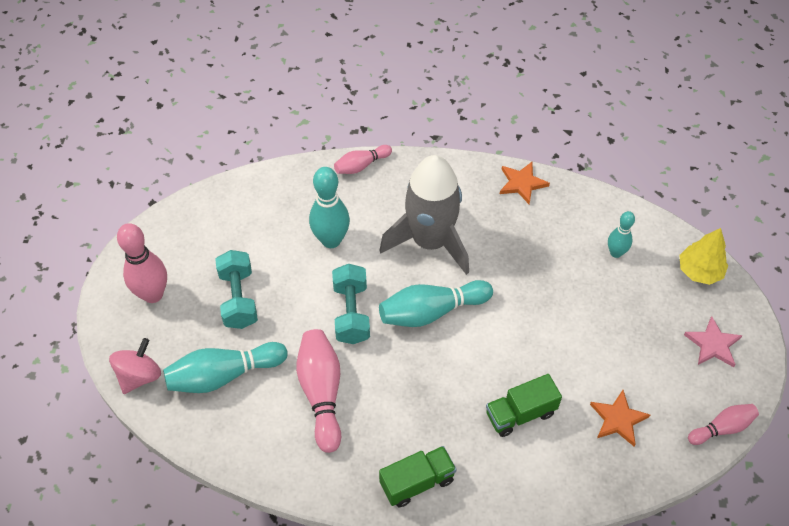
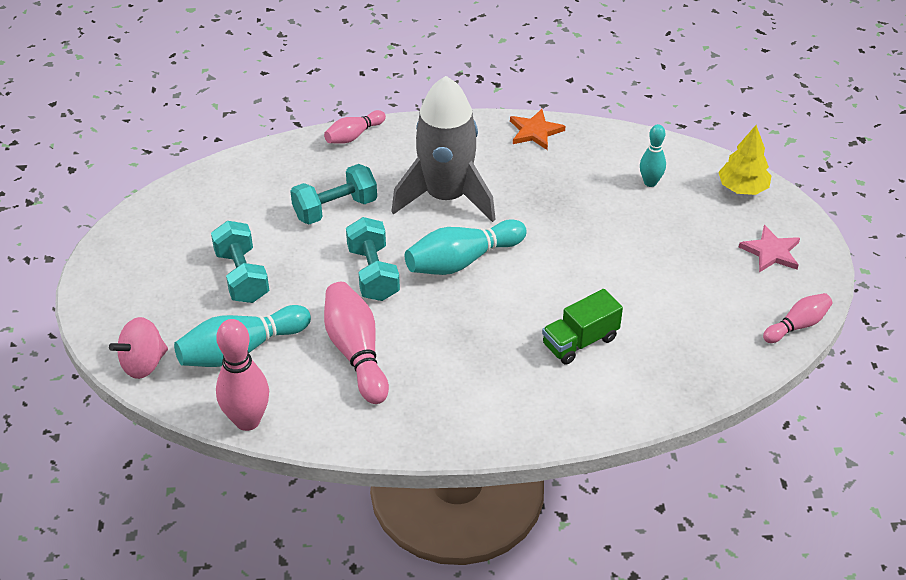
camera: 10 degrees left, 10 degrees down
(139, 376) = (143, 363): pink spinning top -> pink spinning top turned 150 degrees counterclockwise
(153, 294) = (142, 284): pink bowling pin -> pink bowling pin (247, 420)
(331, 240) = (335, 209): turquoise bowling pin -> turquoise dumbbell
(417, 482) = (481, 420): green truck -> none
(618, 419) = (686, 332): orange star -> none

